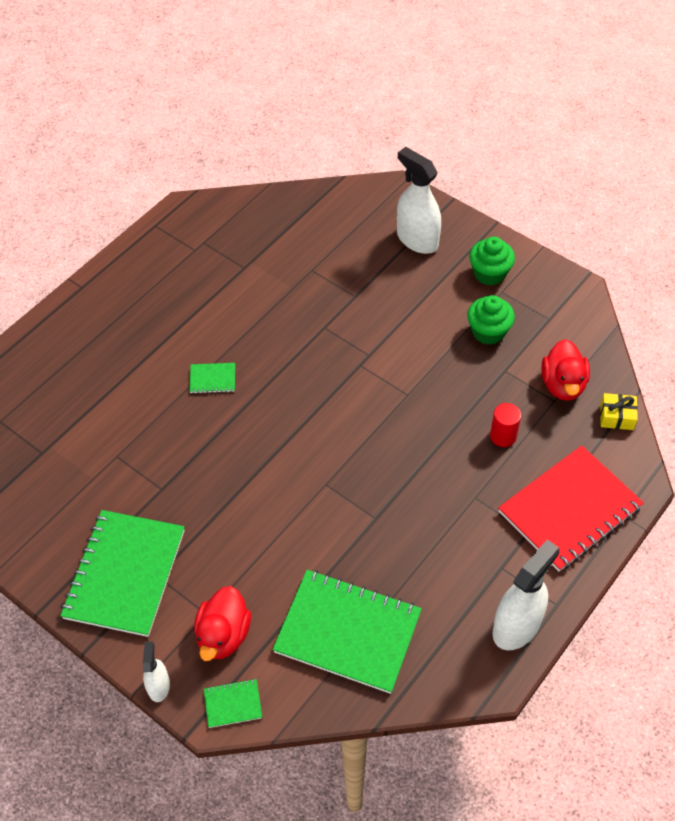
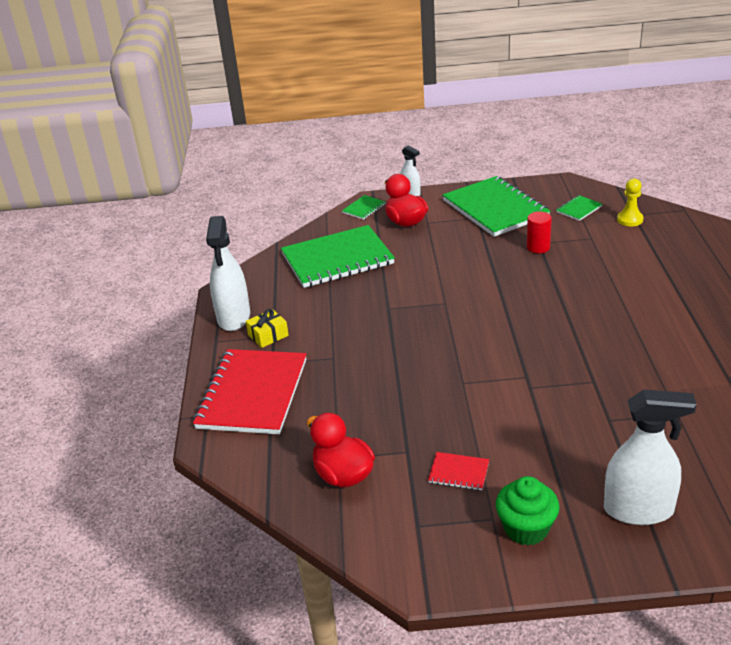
camera: 140 degrees right, 20 degrees down
(55, 449) = (630, 220): none -> yellow pawn
(212, 379) = (610, 302): green notebook -> green notebook (578, 209)
(488, 332) = (458, 472): green cupcake -> red notebook
(503, 436) = (354, 405): red cylinder -> red cylinder (538, 247)
(616, 417) = (269, 481): yellow gift -> yellow gift (268, 335)

